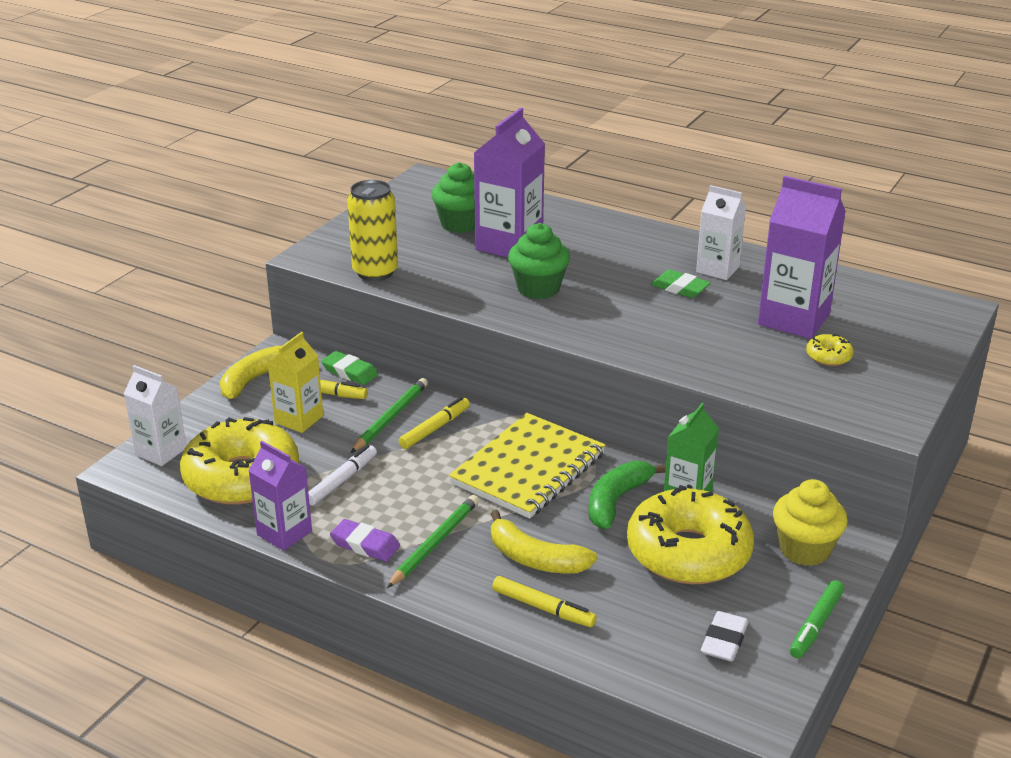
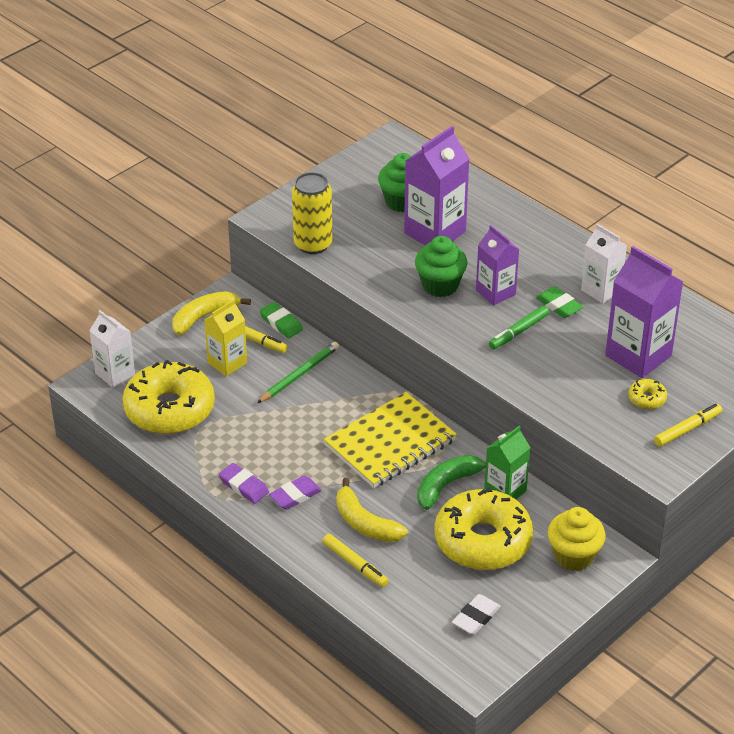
camera: 15 degrees right, 10 degrees up
(284, 533) = (188, 465): purple carton -> purple carton (495, 292)
(341, 481) = (243, 426): white marker -> none
(434, 428) = (330, 391): yellow marker -> yellow marker (687, 429)
(435, 543) = (295, 495): green pencil -> purple eraser
(816, 625) = (550, 619): green marker -> green marker (519, 332)

